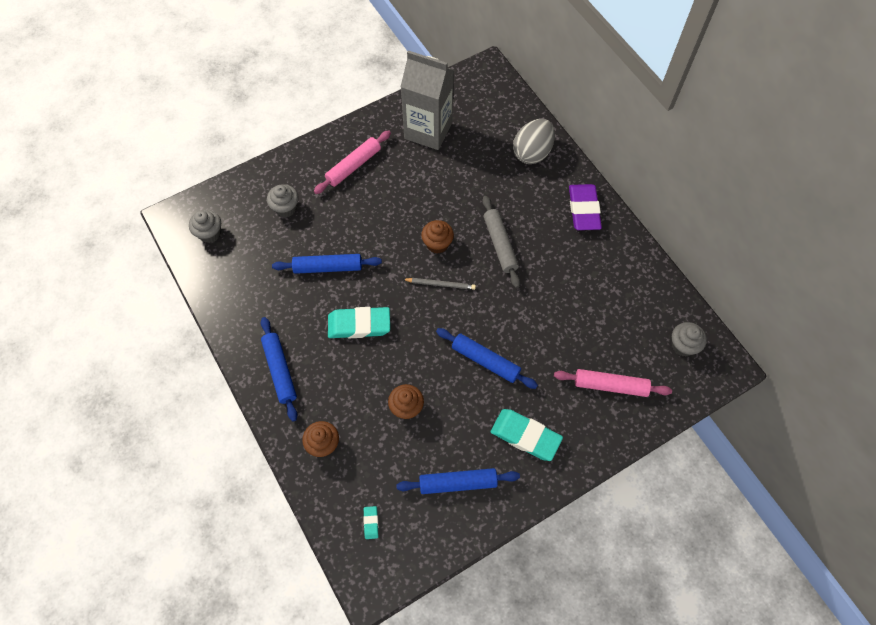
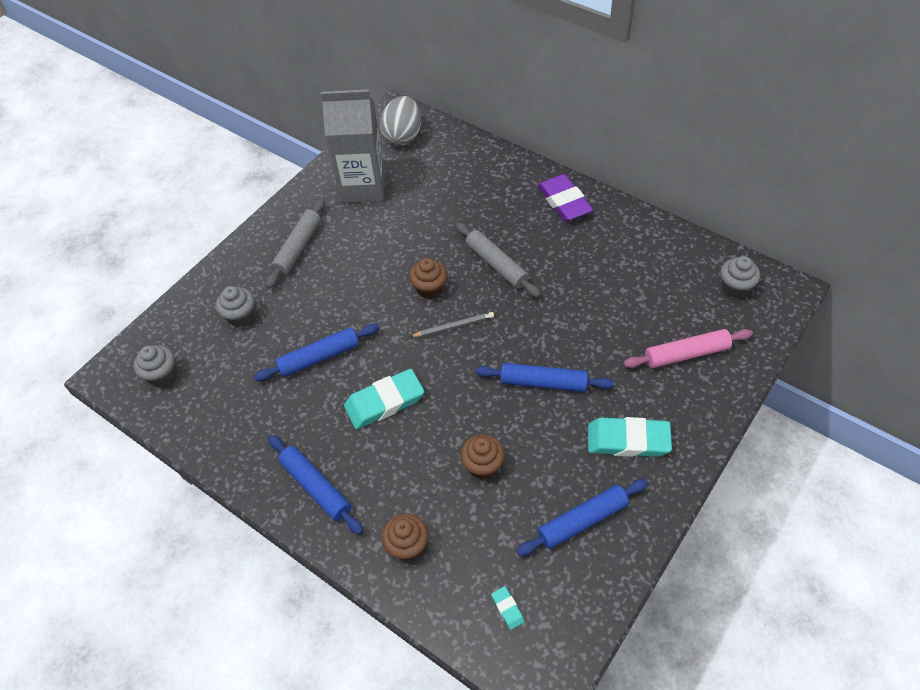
camera: 20 degrees left, 10 degrees down
(353, 166) = (298, 248): pink rolling pin -> grey rolling pin
(532, 152) = (482, 169): grey egg -> grey egg (403, 136)

